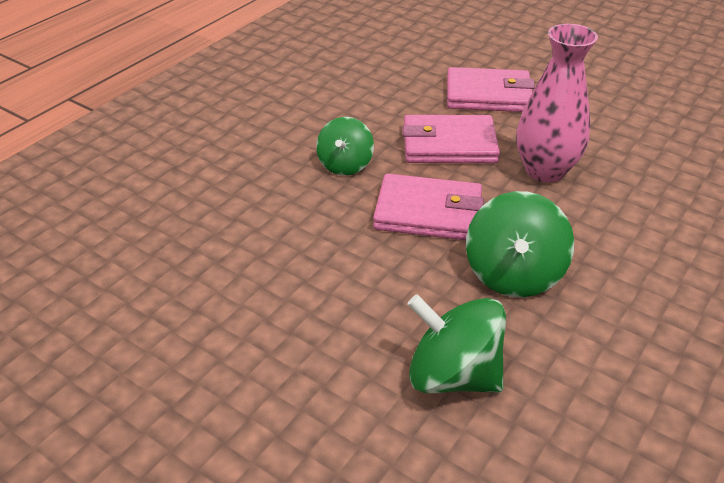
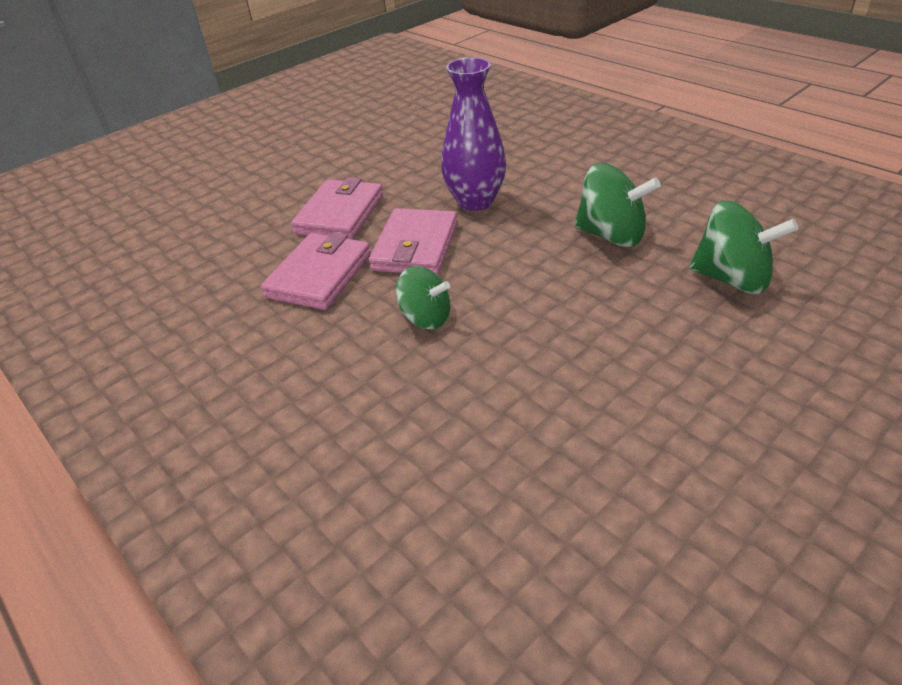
camera: 75 degrees left, 0 degrees up
(428, 212) = (521, 270): pink wallet -> pink wallet (319, 275)
(453, 375) = (731, 279): green spinning top -> green spinning top turned 105 degrees counterclockwise
(545, 171) = (475, 201): pink vase -> purple vase

